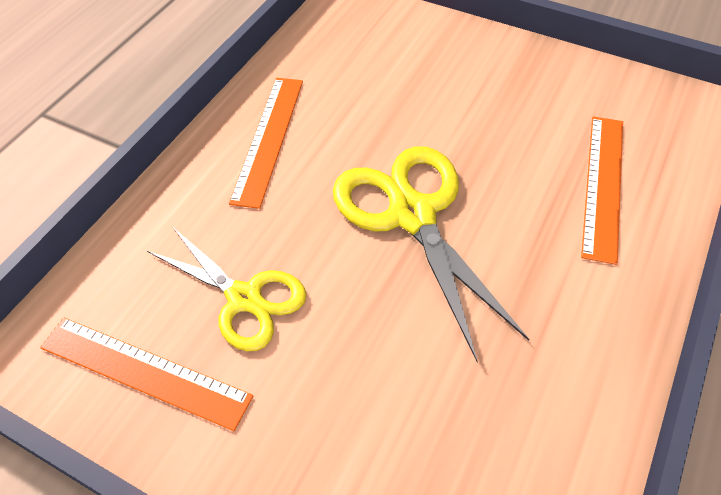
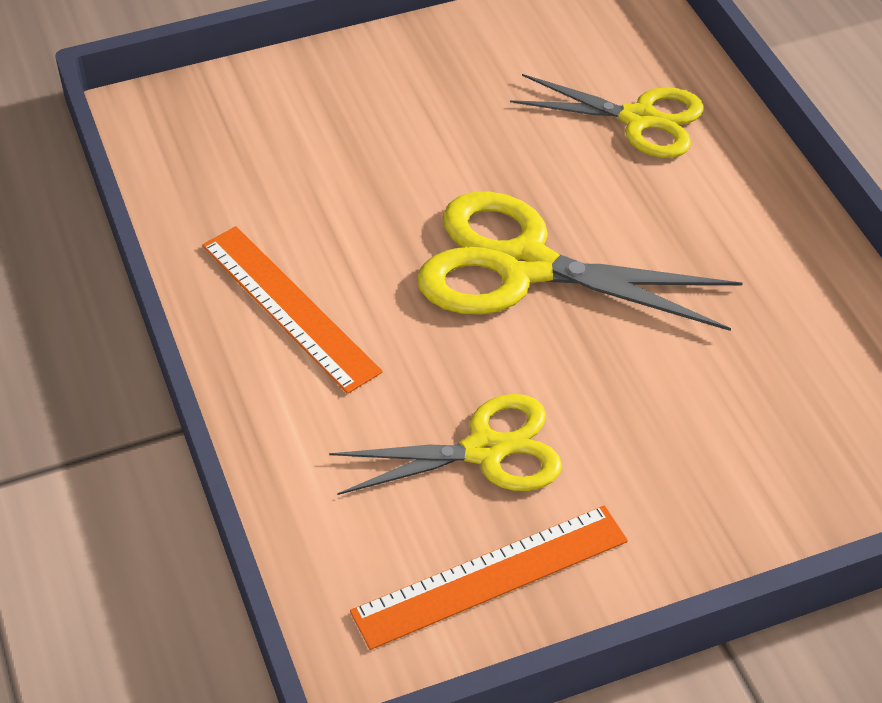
camera: 50 degrees left, 5 degrees down
(603, 185) = (639, 119): orange ruler -> yellow scissors

